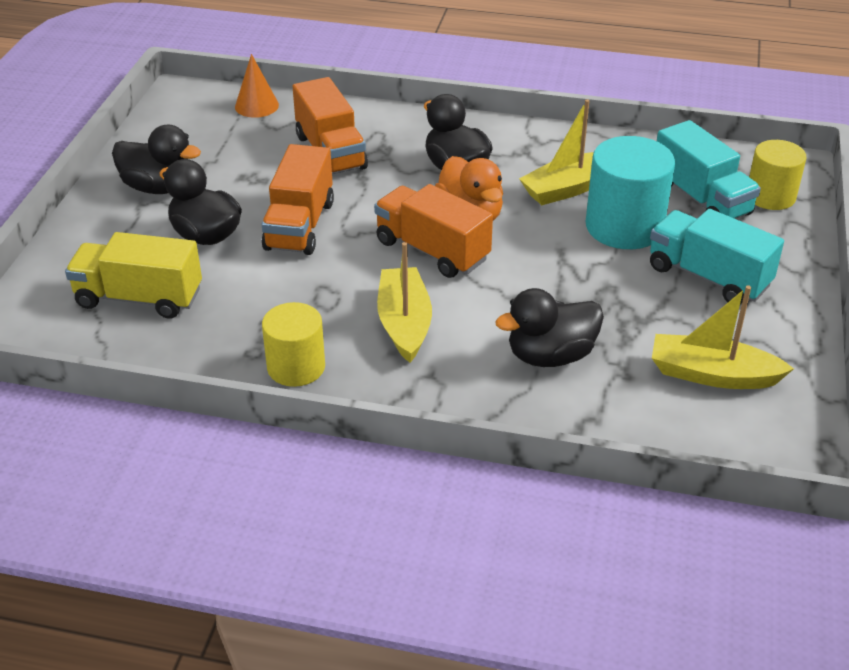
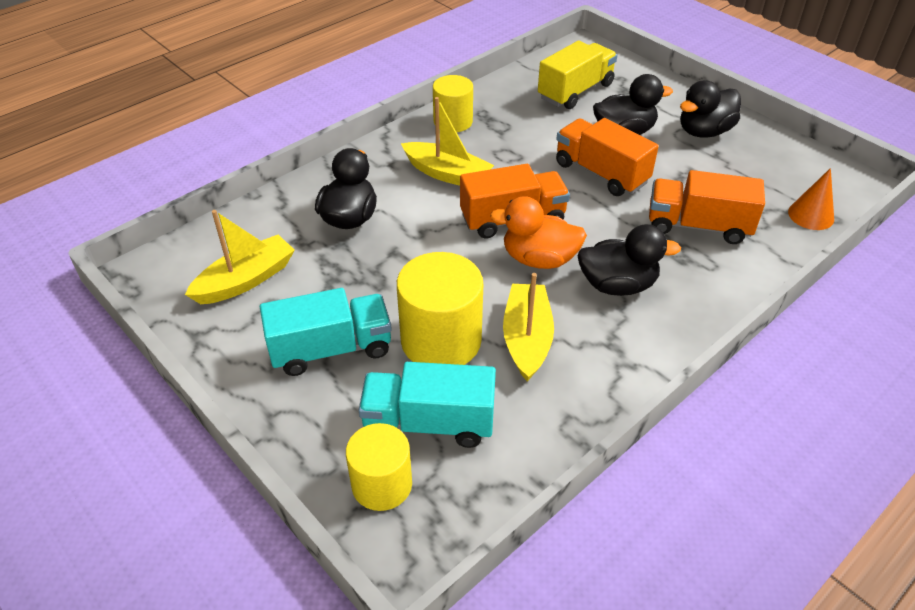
camera: 125 degrees right, 5 degrees up
(624, 226) = (441, 340): turquoise cylinder -> yellow cylinder

